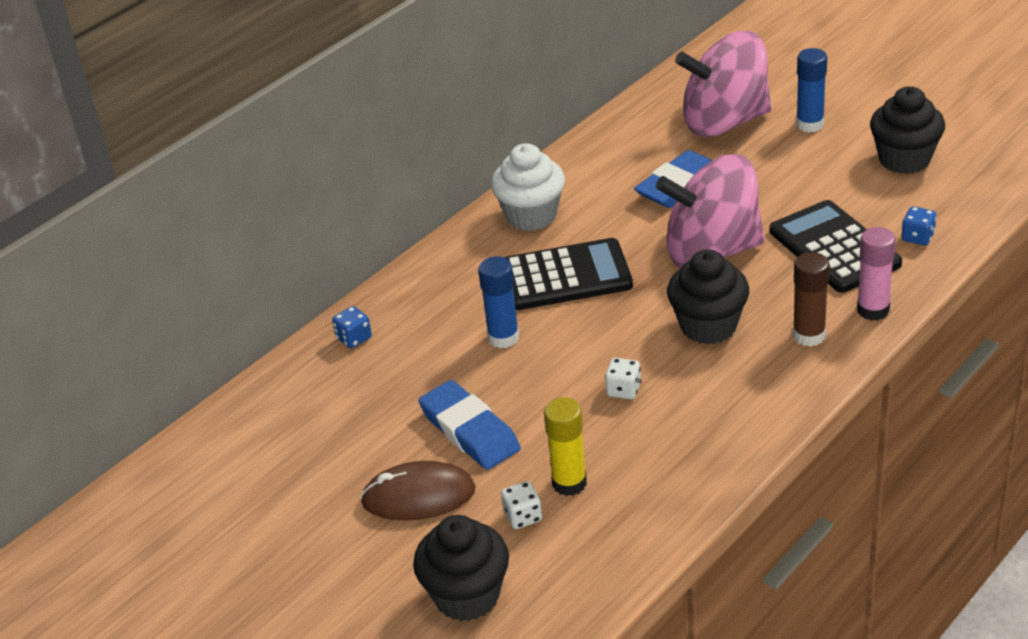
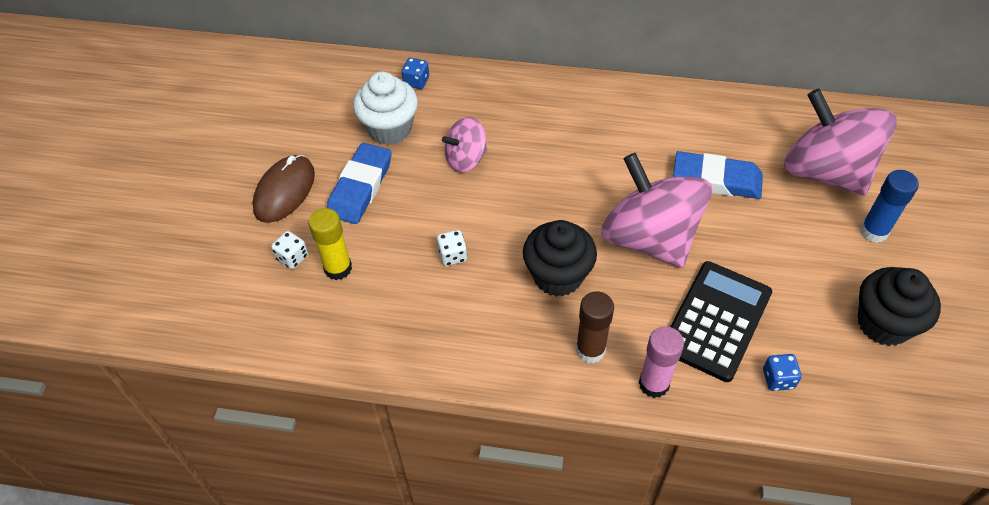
camera: 55 degrees right, 15 degrees up
(418, 496) = (284, 191): brown mouse -> brown mouse turned 60 degrees clockwise
(467, 596) = (205, 262): black cupcake -> none
(503, 338) = (466, 159): blue glue stick -> pink spinning top
(531, 216) = (611, 109): white cupcake -> white cupcake (389, 129)
(565, 276) = (556, 162): black calculator -> none

